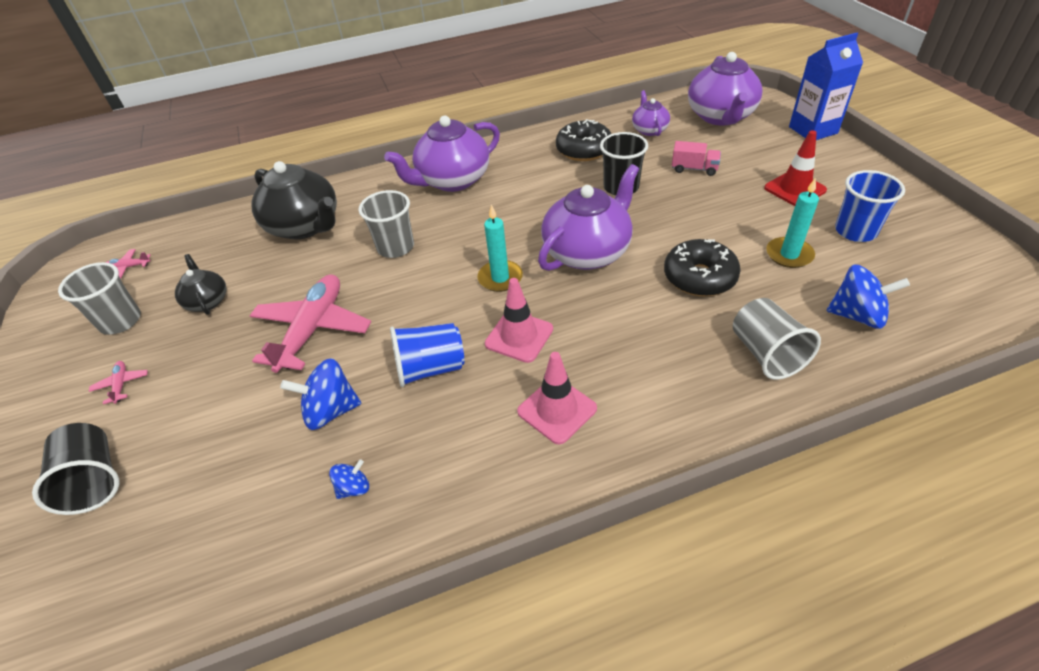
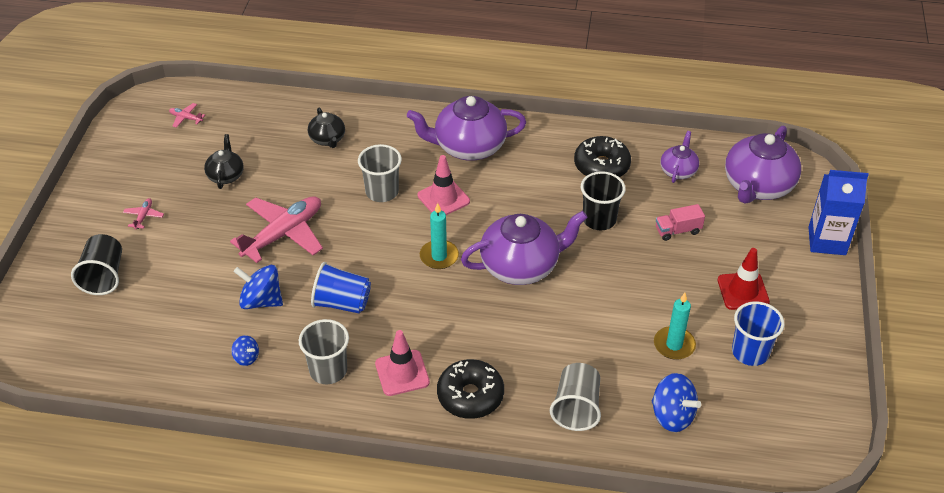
camera: 25 degrees right, 0 degrees up
(120, 321) = (162, 164): grey cup -> grey cup (328, 370)
(305, 226) = (327, 139): black teapot -> black teapot, size x0.52
(354, 488) = (246, 357): blue spinning top -> blue spinning top turned 45 degrees clockwise
(519, 336) = (417, 309): pink traffic cone -> pink traffic cone (443, 198)
(694, 169) = (677, 230): pink truck -> pink truck turned 120 degrees clockwise
(699, 277) = (586, 328): black donut -> black donut (470, 396)

